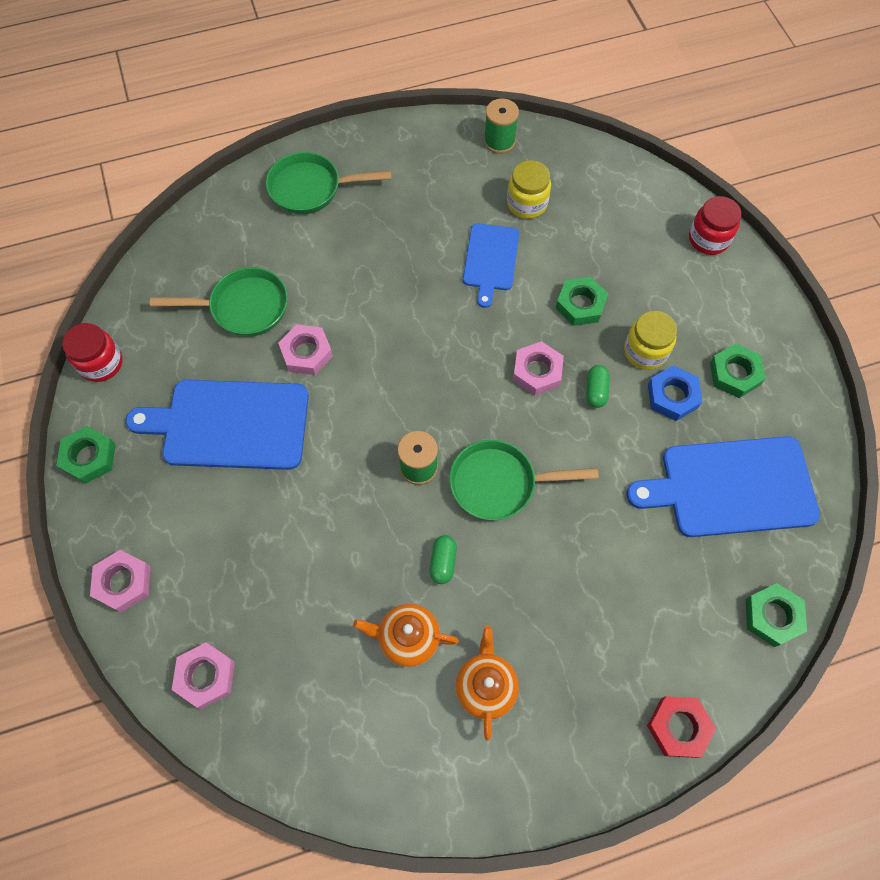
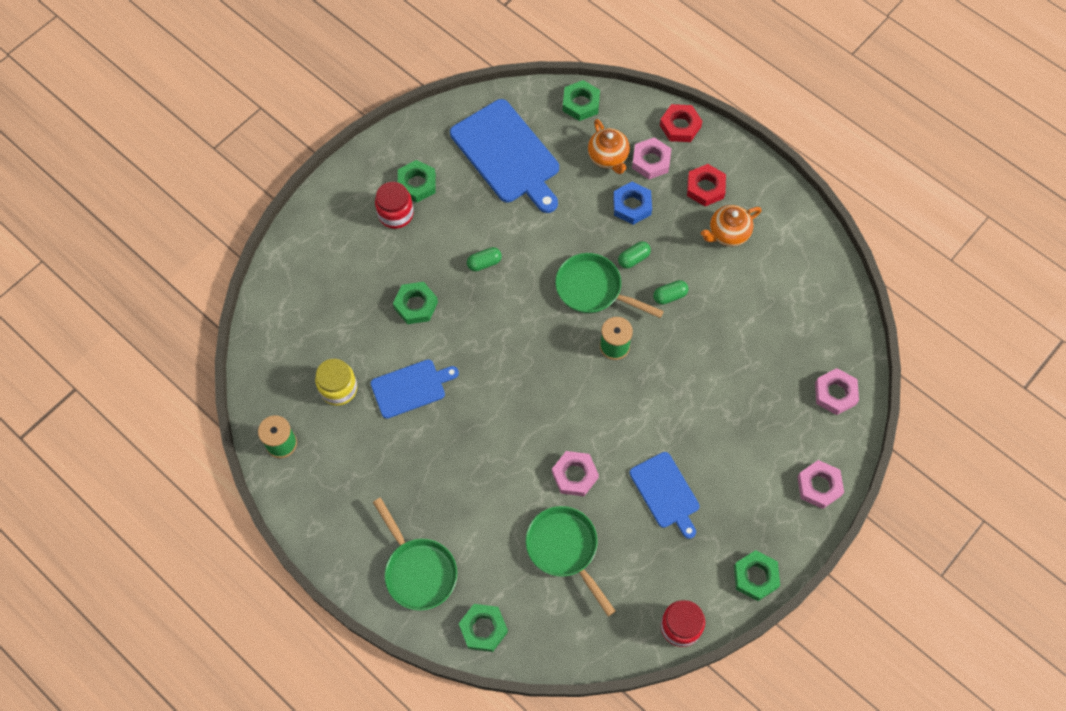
camera: 120 degrees left, 0 degrees up
(225, 211) = (483, 629): none -> green nut
(230, 425) = (666, 492): blue cutting board -> blue cutting board, size x0.59
(407, 638) = (730, 291): orange teapot -> orange teapot (608, 157)
(499, 483) = (593, 290): green pan -> green pan turned 150 degrees clockwise
(514, 550) = (633, 259): none -> green capsule
(537, 371) = (491, 307): pink nut -> pink nut (651, 161)
(566, 700) = (705, 188): none -> red nut
(645, 351) = (431, 246): yellow jar -> none
(672, 396) = (459, 214): blue nut -> blue nut (632, 205)
(708, 239) = (302, 244): red jar -> red jar (395, 214)

